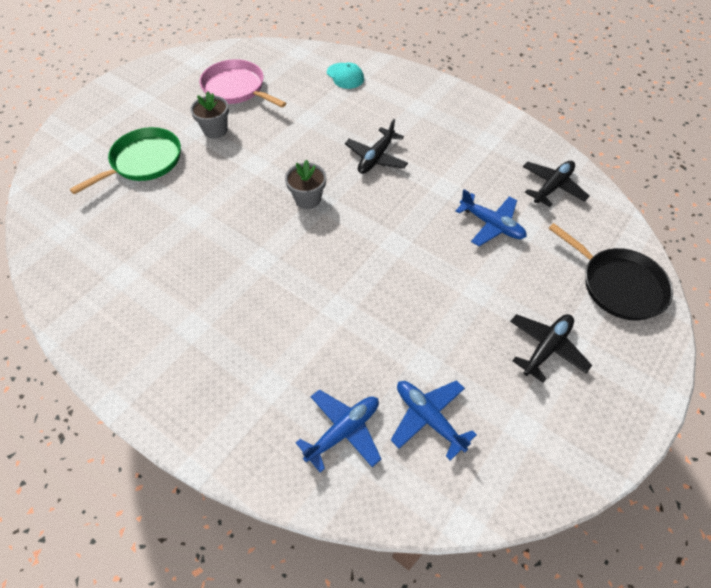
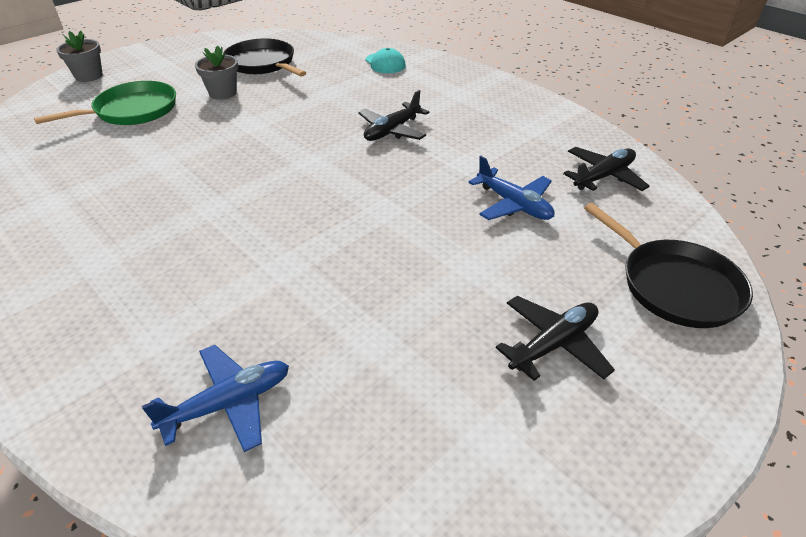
camera: 10 degrees right, 15 degrees down
(236, 88) = (263, 64): pink pan -> black pan
(308, 199) = (296, 158): grey flower pot -> grey flower pot (89, 76)
(428, 418) = (355, 406): blue plane -> none

